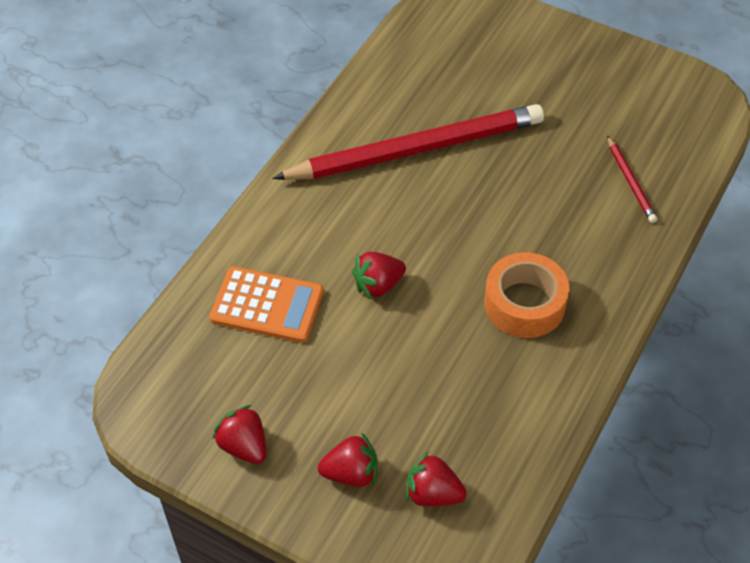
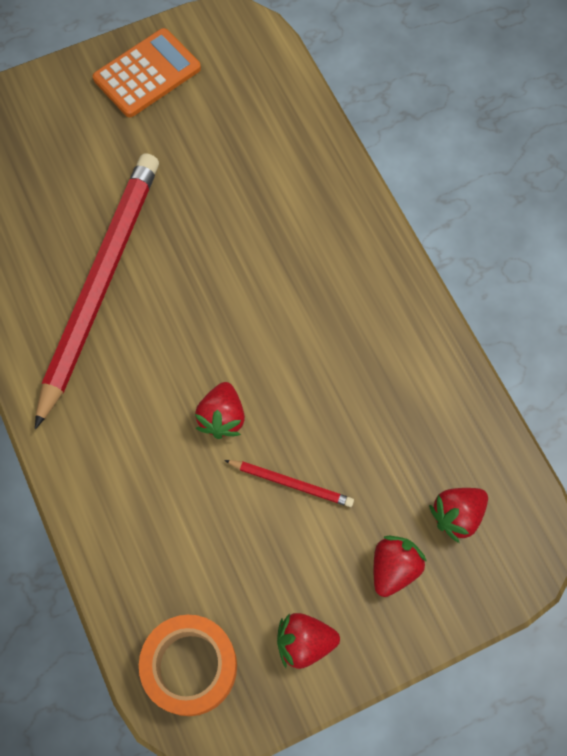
camera: 55 degrees left, 15 degrees up
(267, 305) = (171, 526): orange calculator -> orange calculator (147, 74)
(524, 304) = (330, 316): orange tape -> orange tape (190, 667)
(630, 181) = (272, 148): red pencil -> red pencil (291, 483)

